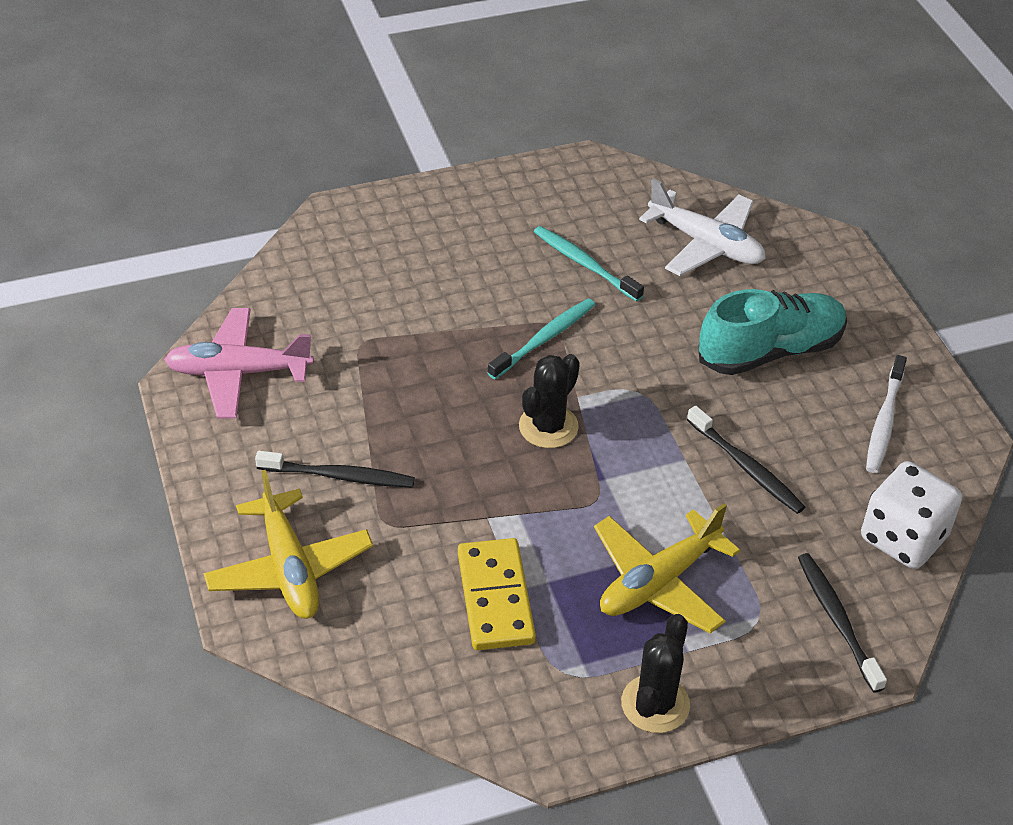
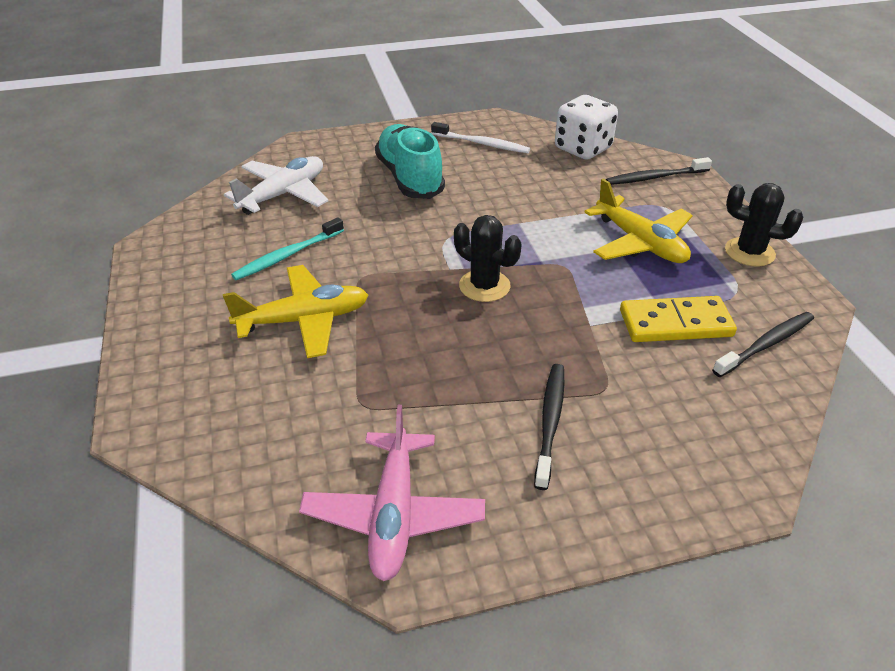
camera: 85 degrees left, 5 degrees down
(289, 568) = (674, 460): yellow plane -> yellow plane (304, 320)
(545, 338) = (378, 282): turquoise toothbrush -> none
(747, 467) = (526, 197): black toothbrush -> black toothbrush (766, 344)

